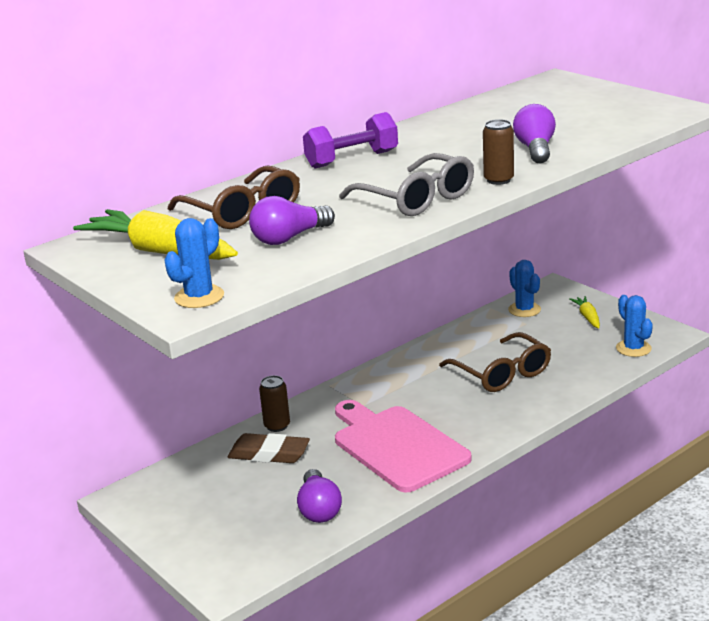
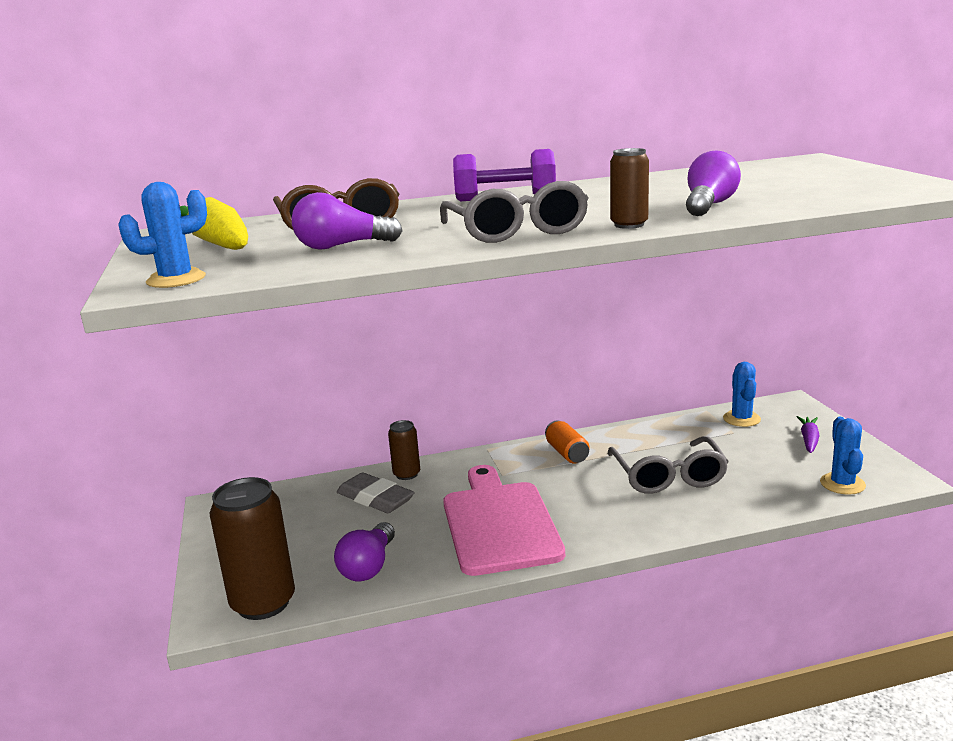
camera: 25 degrees right, 5 degrees down
(256, 561) = (263, 603): none -> brown can
(269, 454) = (375, 498): brown eraser -> grey eraser
(403, 373) = (567, 453): none -> orange can
(501, 373) = (668, 476): brown glasses -> grey glasses
(587, 317) = (809, 440): yellow carrot -> purple carrot

